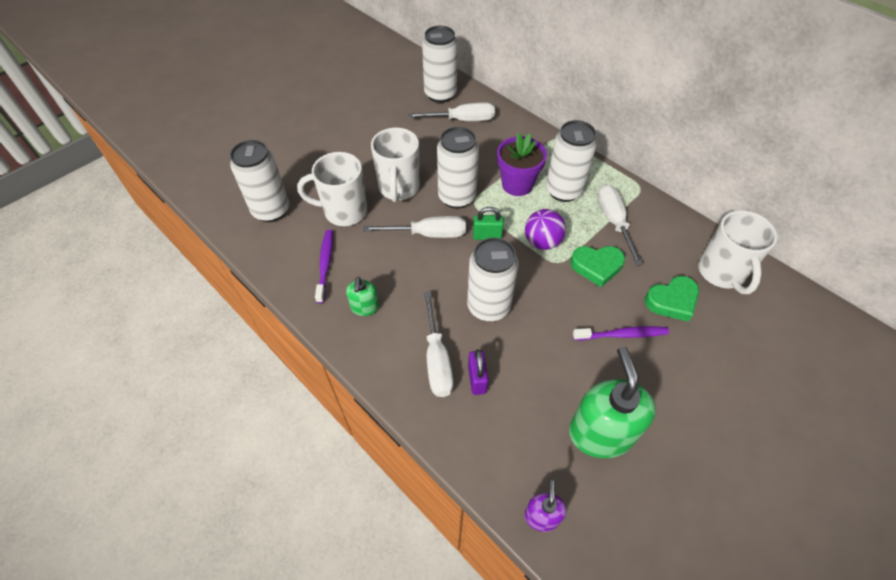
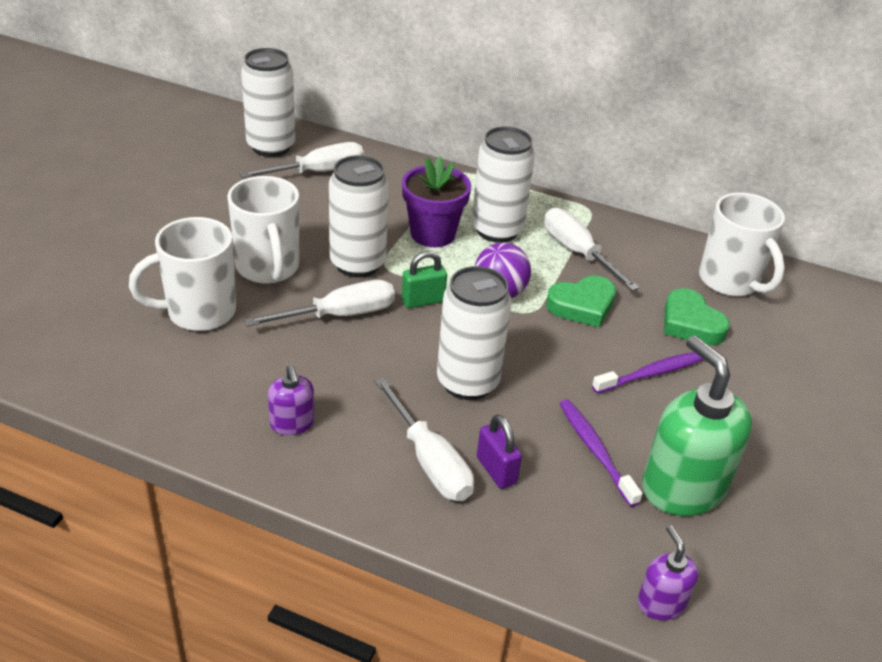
camera: 25 degrees left, 15 degrees down
(271, 210) = (80, 334): white can -> none
(325, 264) = (204, 384): purple toothbrush -> purple toothbrush (595, 450)
(364, 307) = (292, 424): green soap dispenser -> purple soap dispenser
(672, 301) = (690, 323): green heart -> green heart turned 105 degrees clockwise

